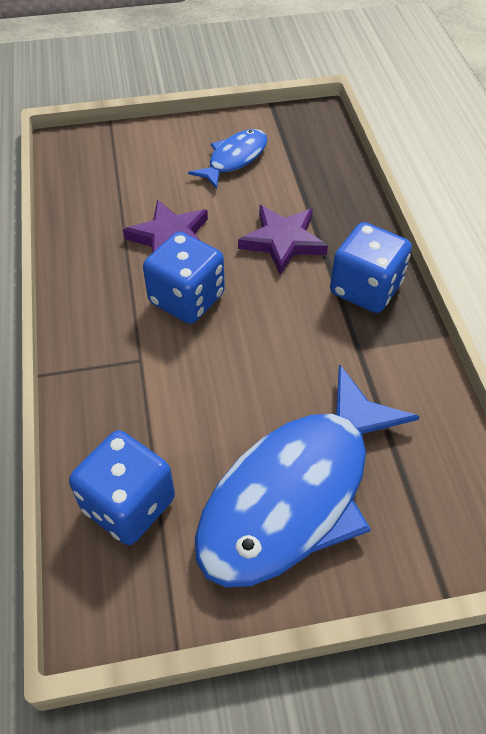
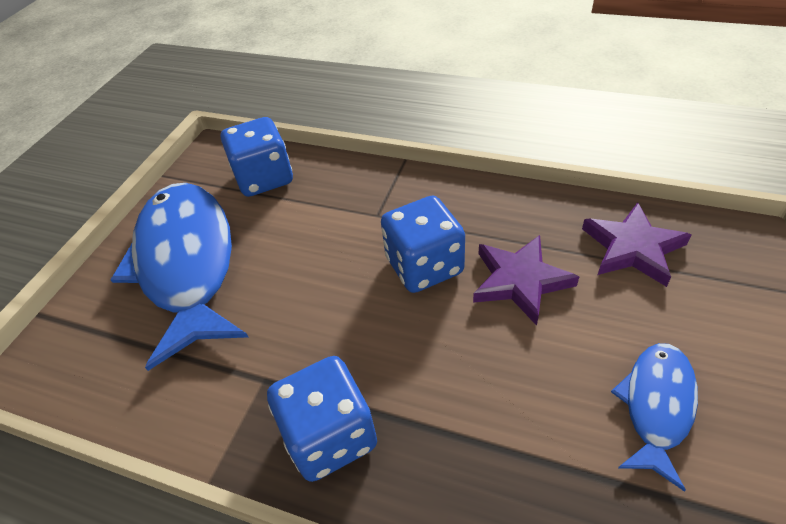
camera: 125 degrees right, 5 degrees down
(234, 159) = (656, 406): blue fish -> blue fish turned 135 degrees counterclockwise
(283, 241) = (458, 386): purple star -> purple star (632, 248)

